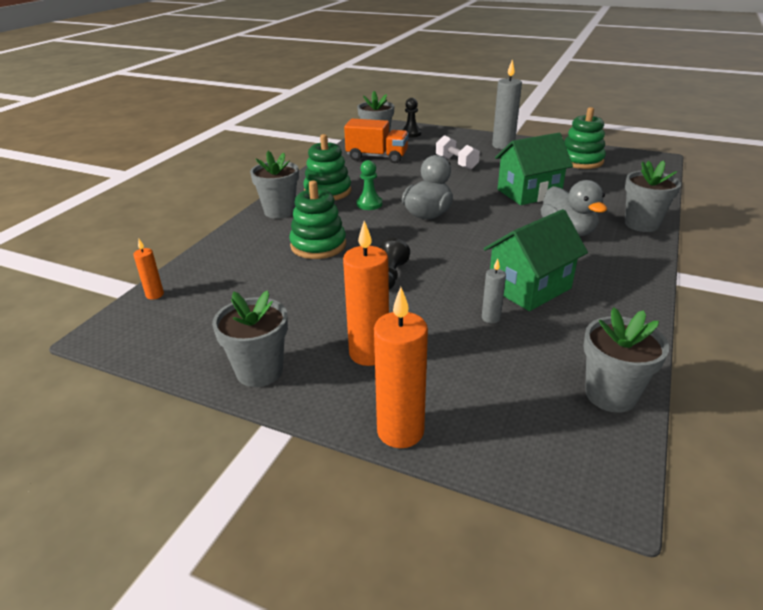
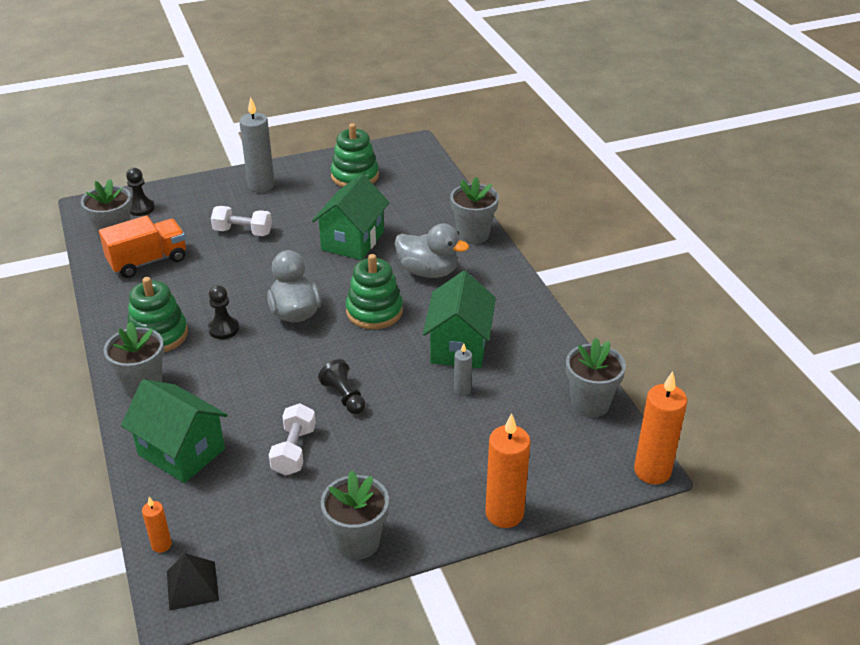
camera: 45 degrees left, 5 degrees up
(131, 328) = (192, 585): none -> black pyramid
(245, 253) = (181, 452): none -> green house
(308, 289) = (294, 450): none -> white dumbbell
(318, 245) = (240, 403): green stacking toy -> green stacking toy (374, 311)
(369, 204) = (223, 329): green pawn -> black pawn
(369, 353) = (415, 474): orange candle -> orange candle (652, 471)

